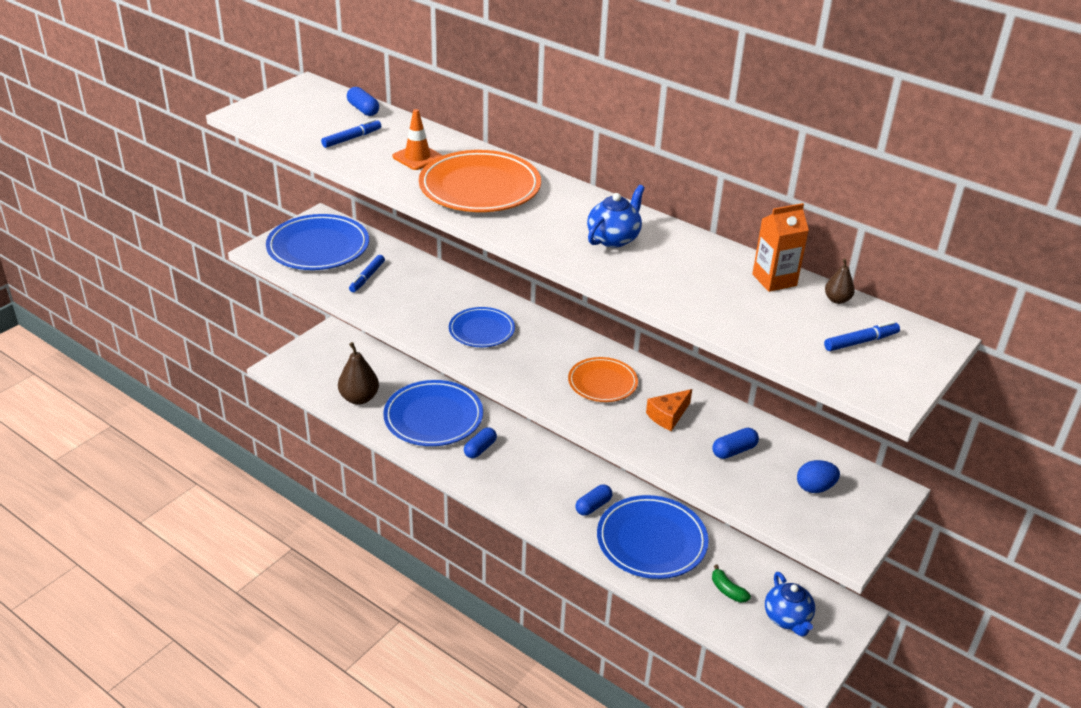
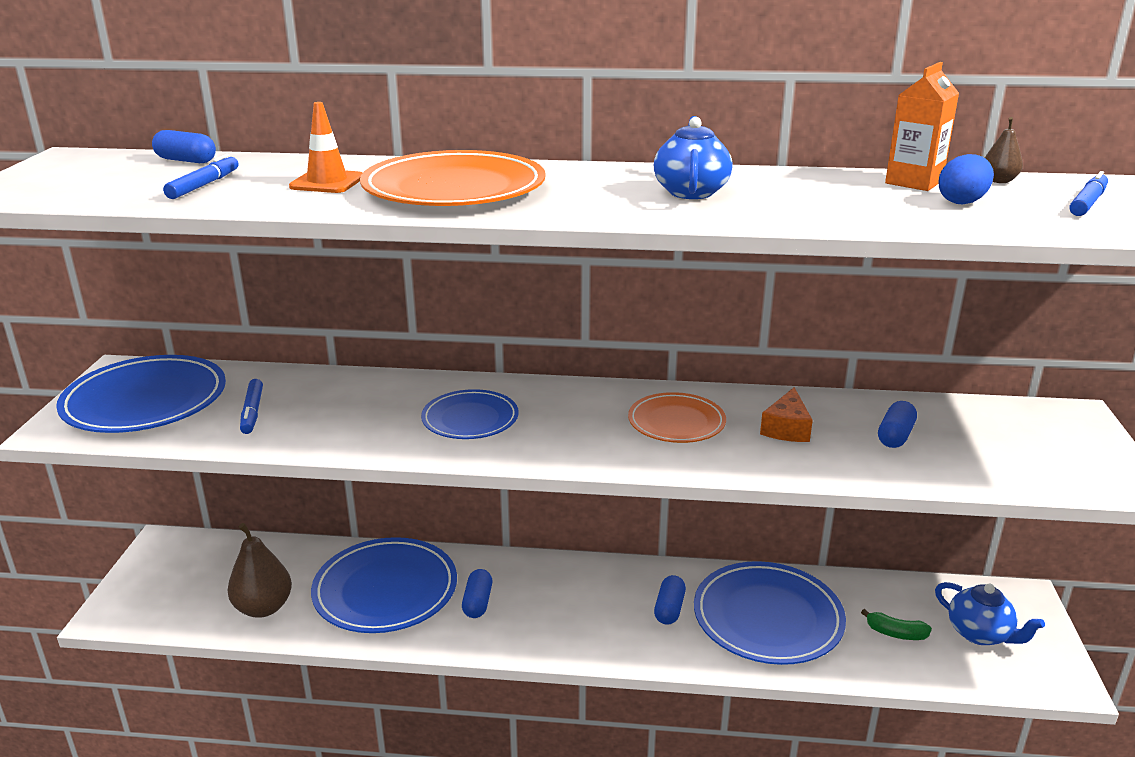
camera: 30 degrees left, 10 degrees down
(815, 488) = (1014, 439): blue egg -> blue egg (962, 202)

